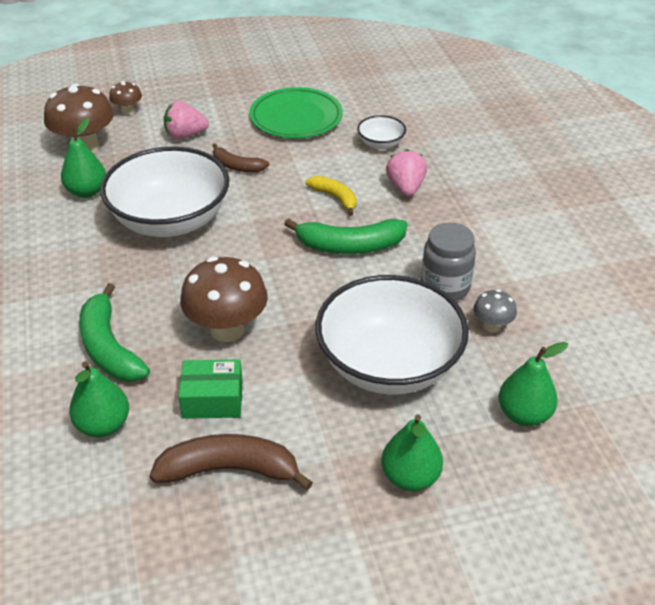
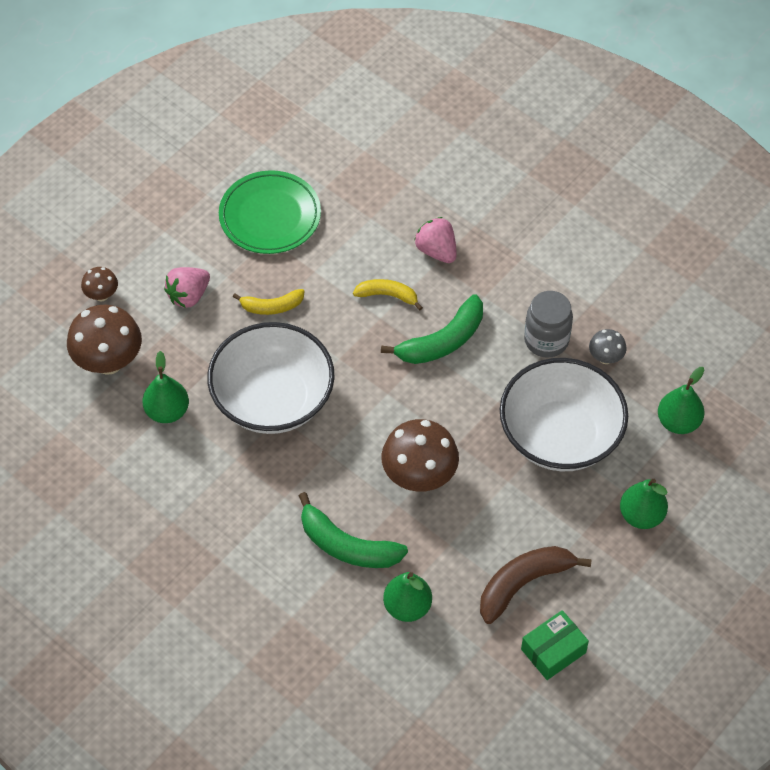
camera: 35 degrees left, 15 degrees up
(213, 399) = (463, 540): green box -> green box (553, 651)
(237, 166) = (271, 306): brown banana -> yellow banana
(380, 144) = (374, 208): white bowl -> none

